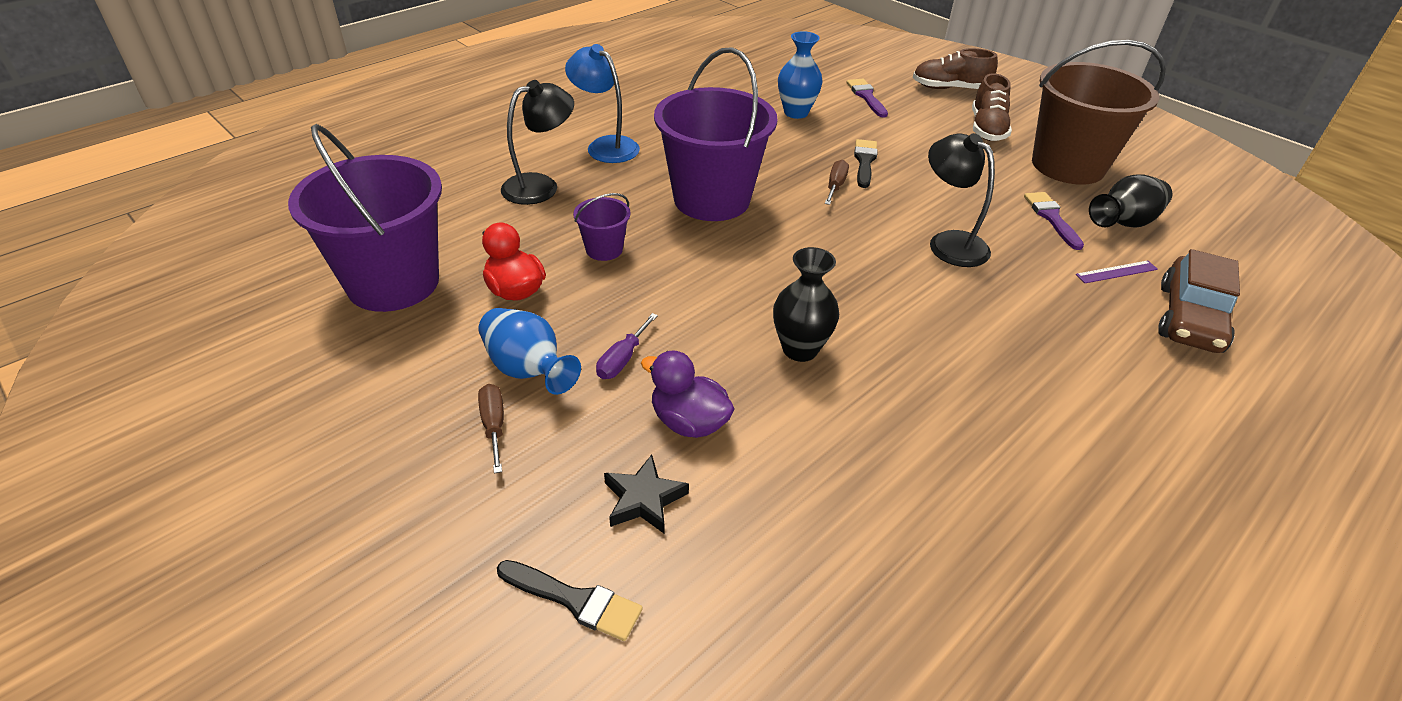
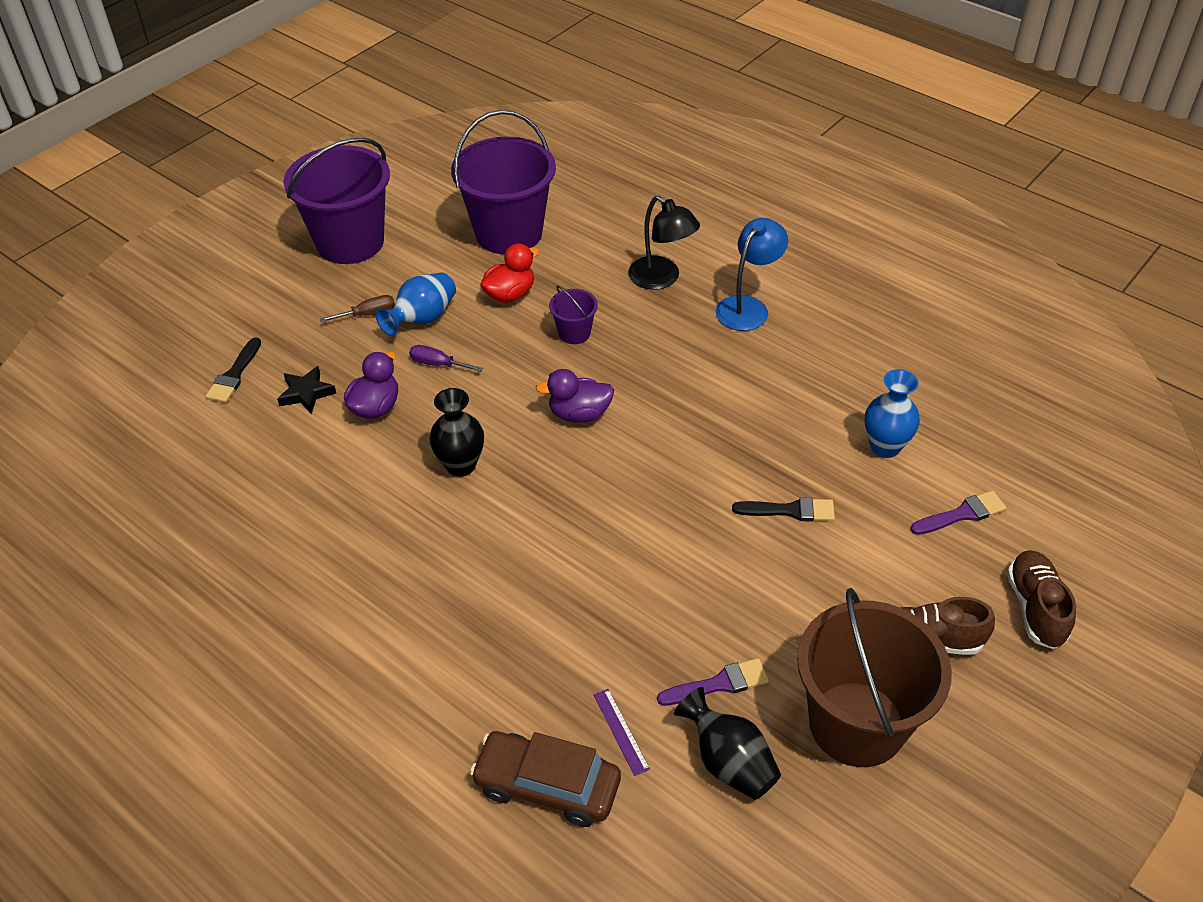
camera: 85 degrees right, 5 degrees up
(711, 199) = (672, 392): purple bucket -> purple bucket (350, 242)
(732, 258) = (579, 414): none -> purple duck
(835, 186) = (728, 485): brown screwdriver -> none
(949, 242) = (642, 579): black lamp -> none

